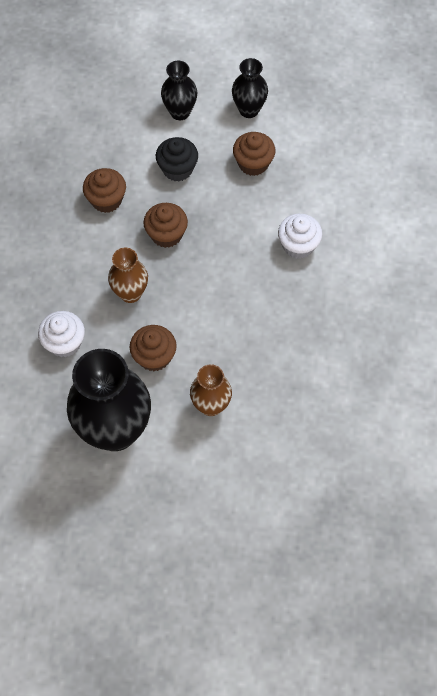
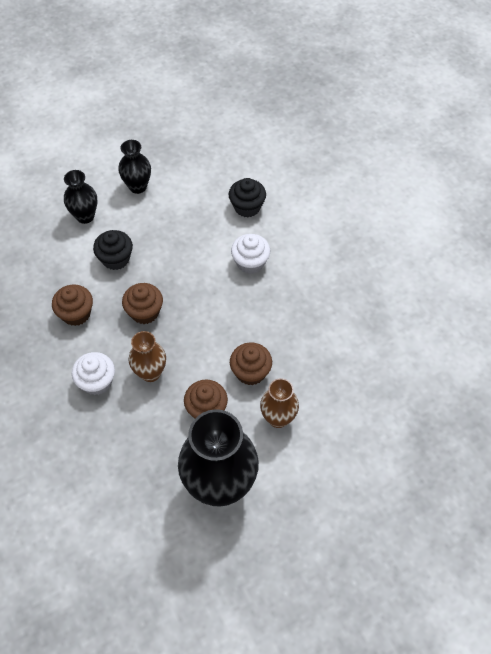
camera: 35 degrees left, 5 degrees down
(64, 343) = (126, 444): white cupcake -> white cupcake (97, 382)
(253, 163) = (171, 223): brown cupcake -> brown cupcake (250, 372)
(337, 189) = (247, 207): none -> black cupcake

